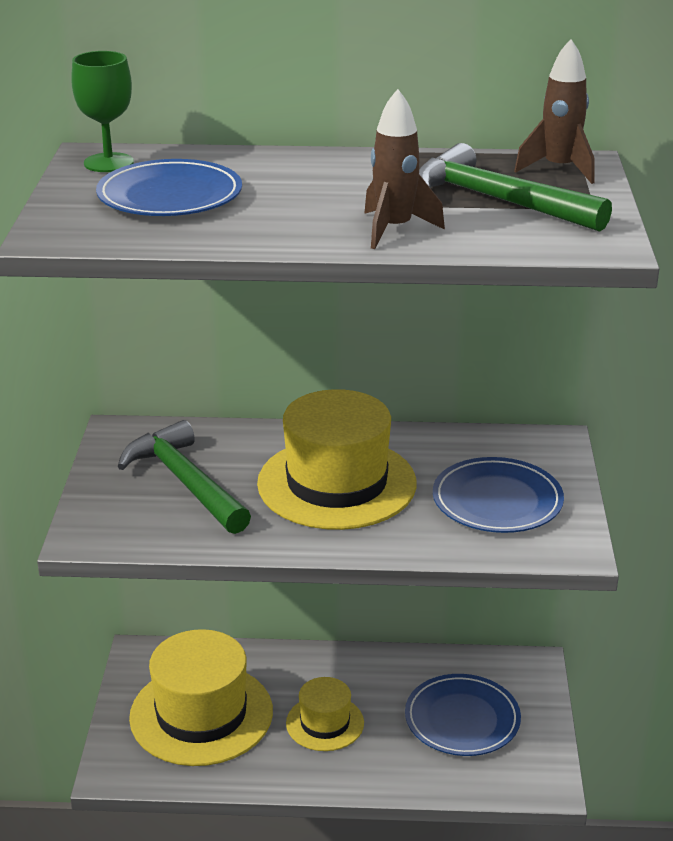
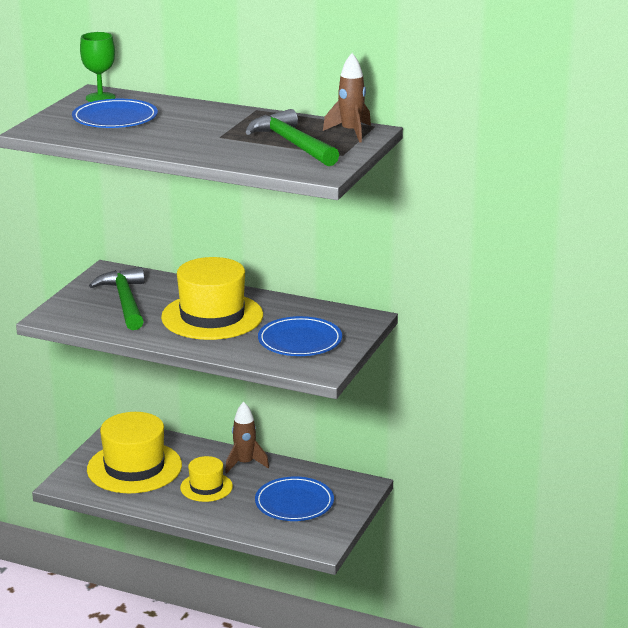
camera: 20 degrees right, 5 degrees down
(394, 230) = (215, 150): brown rocket -> brown rocket (245, 464)

